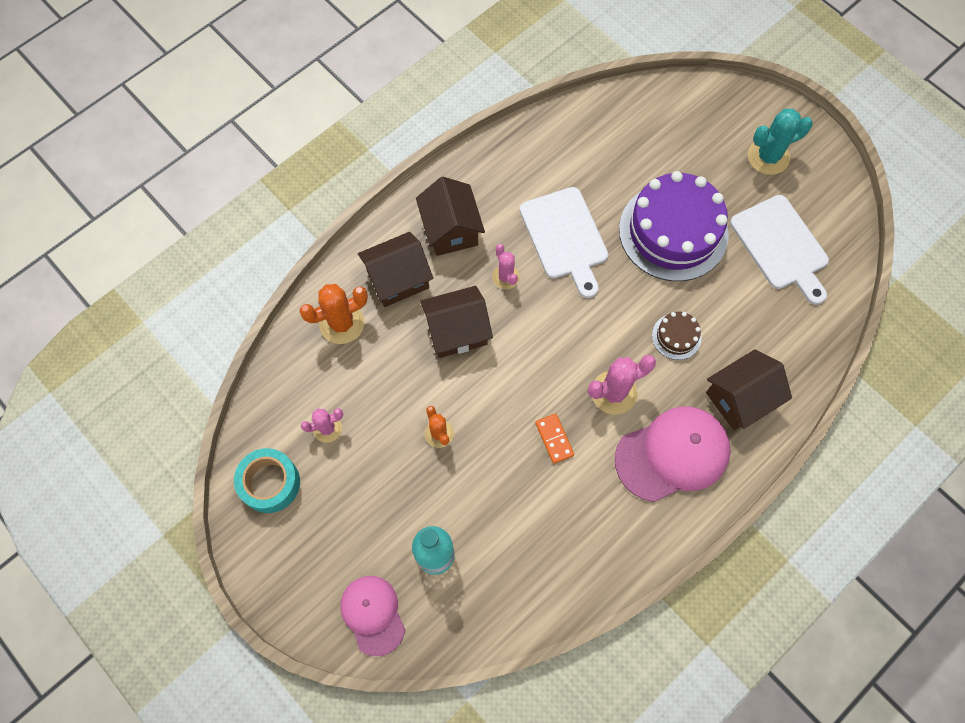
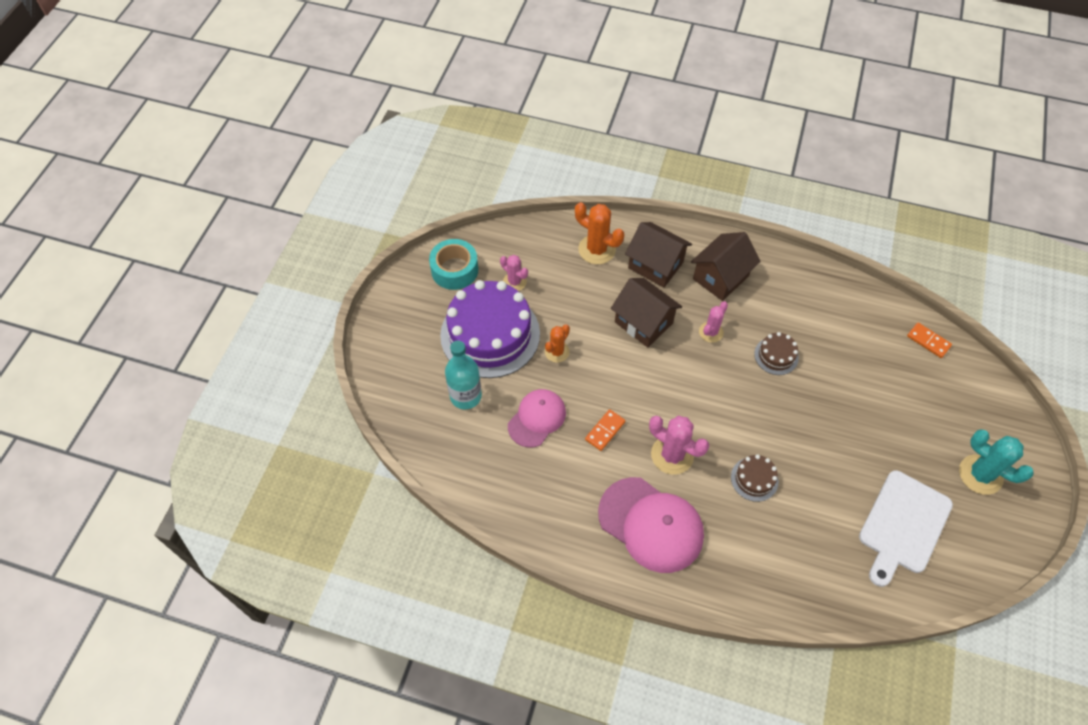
camera: 60 degrees right, 10 degrees down
(373, 614) = (400, 379): pink cap -> pink cap (537, 418)
(565, 237) = (776, 356): white cutting board -> brown cake
(625, 106) = (928, 341): none -> orange domino
(673, 231) = (845, 432): purple cake -> purple cake (490, 334)
(739, 398) = (736, 556): brown house -> none

